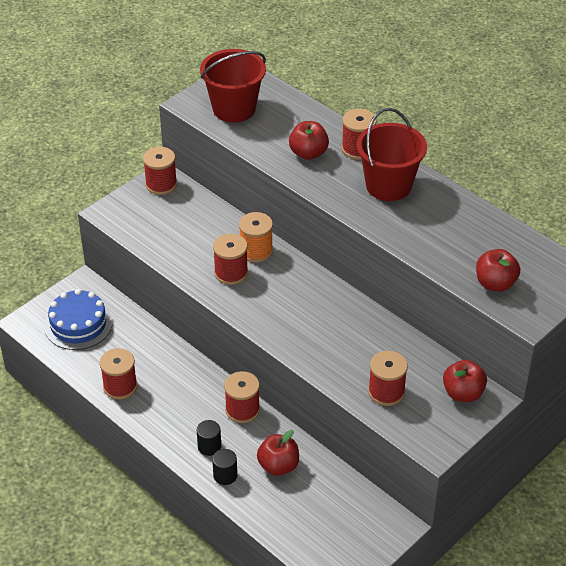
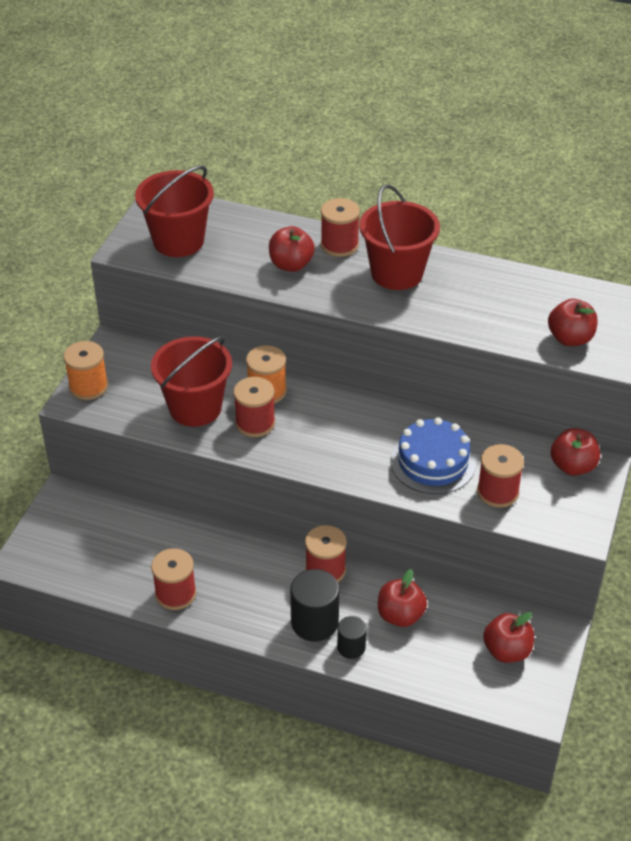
camera: 25 degrees left, 0 degrees up
(78, 324) = (85, 542): blue cake -> blue cake (433, 462)
(125, 204) = (88, 386): none -> orange spool
(161, 184) = (116, 353): red spool -> none
(193, 246) = (195, 408): none -> red bucket
(209, 446) = (314, 622): black cylinder -> black cylinder, size x1.71
(345, 525) = (507, 651): none -> red apple

